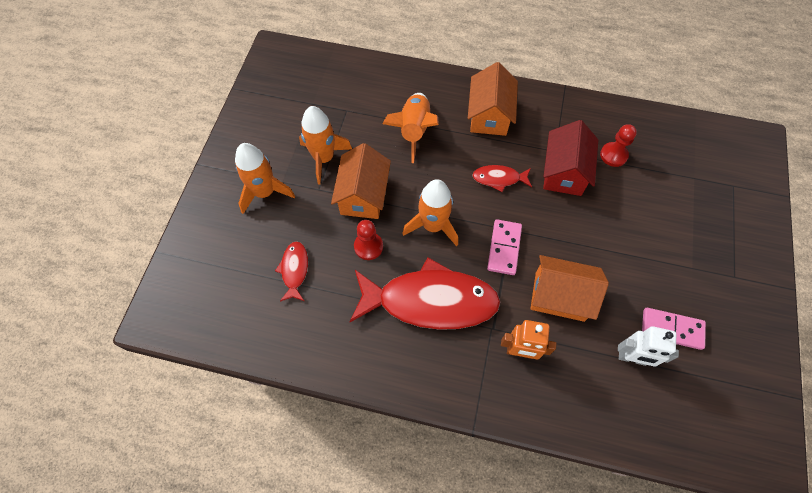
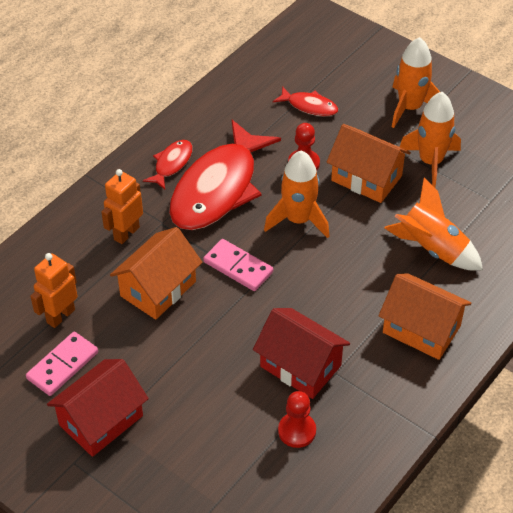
camera: 115 degrees right, 15 degrees down
(499, 178) = (325, 299): red fish -> red fish (172, 164)
(632, 358) = (60, 316): white robot -> orange robot
(693, 276) = (101, 420): none -> red house

